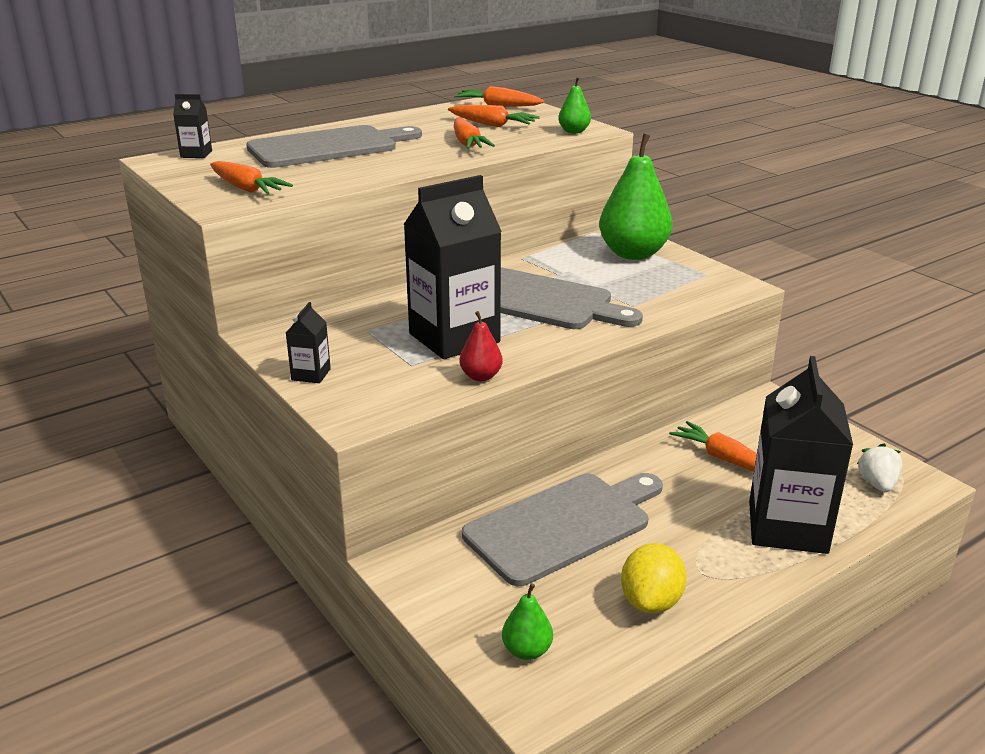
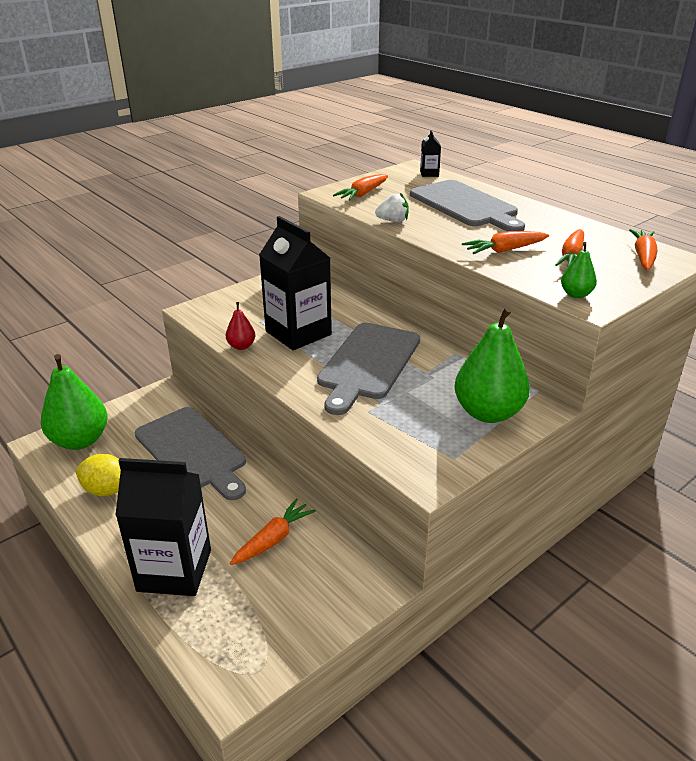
camera: 85 degrees right, 5 degrees up
(311, 374) = (247, 292): black carton -> none
(527, 651) = (80, 440): green pear -> green pear, size x2.14
(877, 484) = (231, 647): white strawberry -> white strawberry (393, 221)

